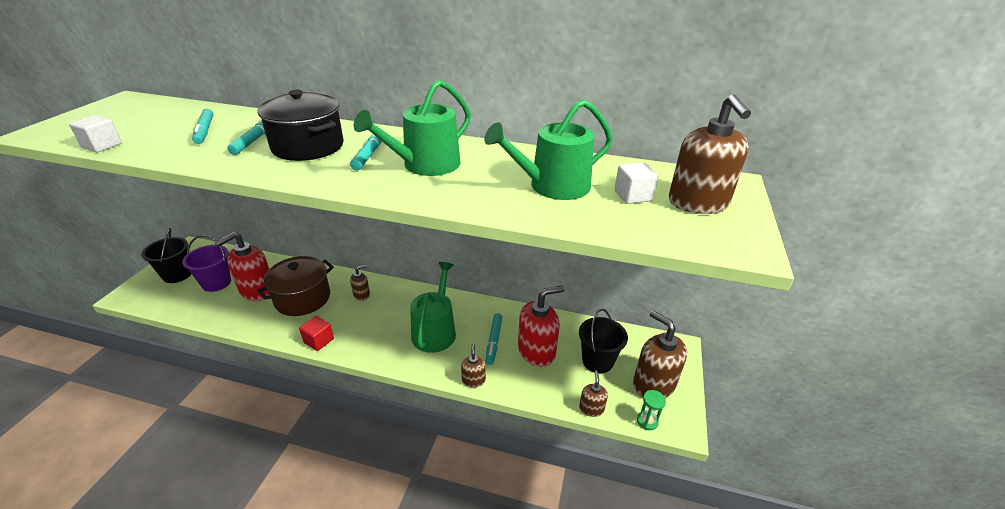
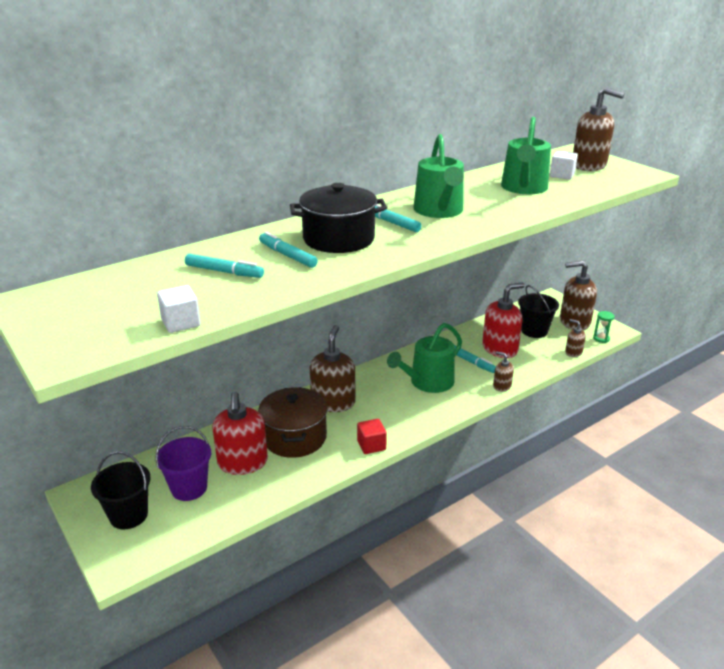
camera: 50 degrees left, 5 degrees down
(362, 295) = (333, 402): brown soap dispenser -> brown soap dispenser, size x2.00
(435, 331) = (428, 382): green watering can -> green watering can turned 90 degrees counterclockwise
(536, 351) = (500, 349): red soap dispenser -> red soap dispenser turned 45 degrees clockwise

